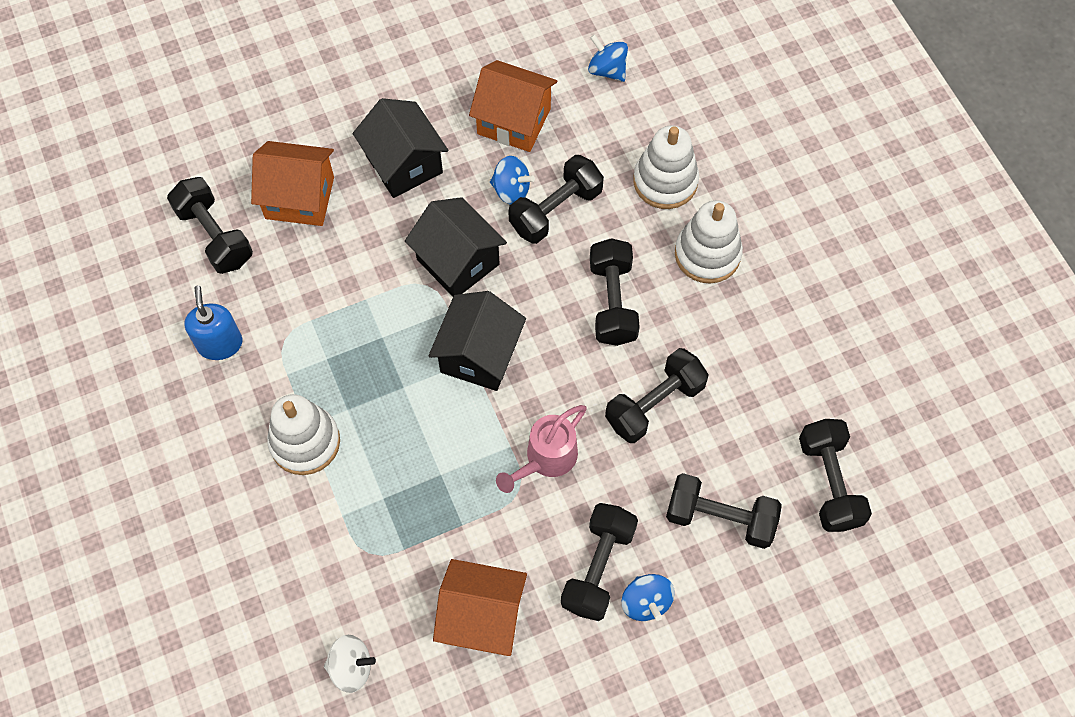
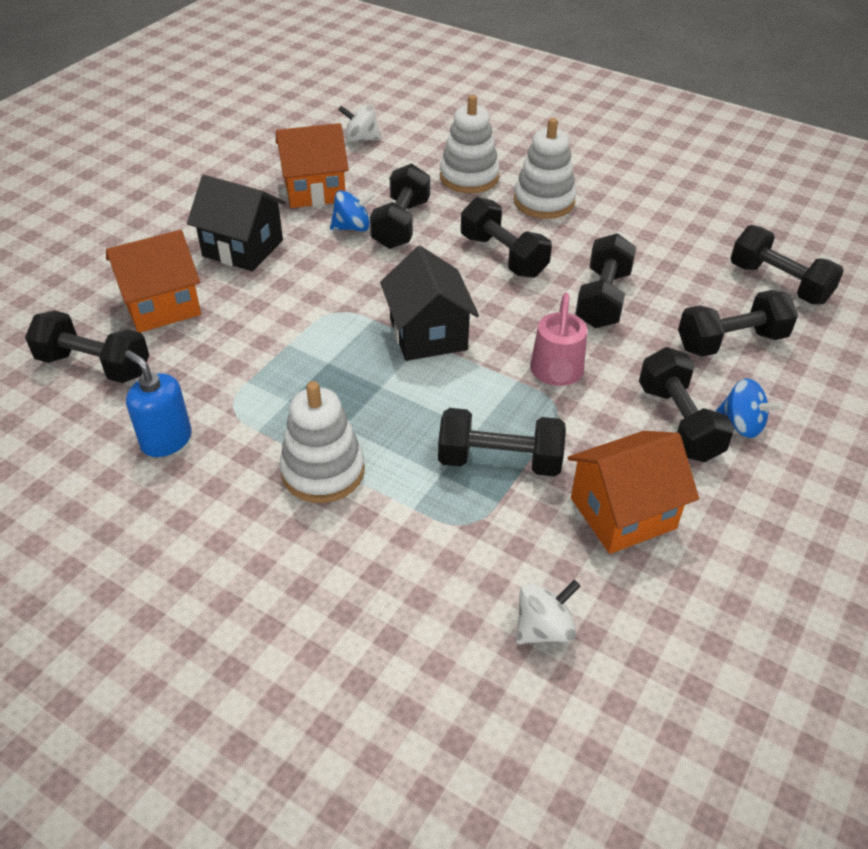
camera: 35 degrees left, 20 degrees down
(434, 514) = (499, 461): none -> black dumbbell
(458, 262) = (350, 286): black house -> none
(607, 70) = (361, 139): blue spinning top -> white spinning top

